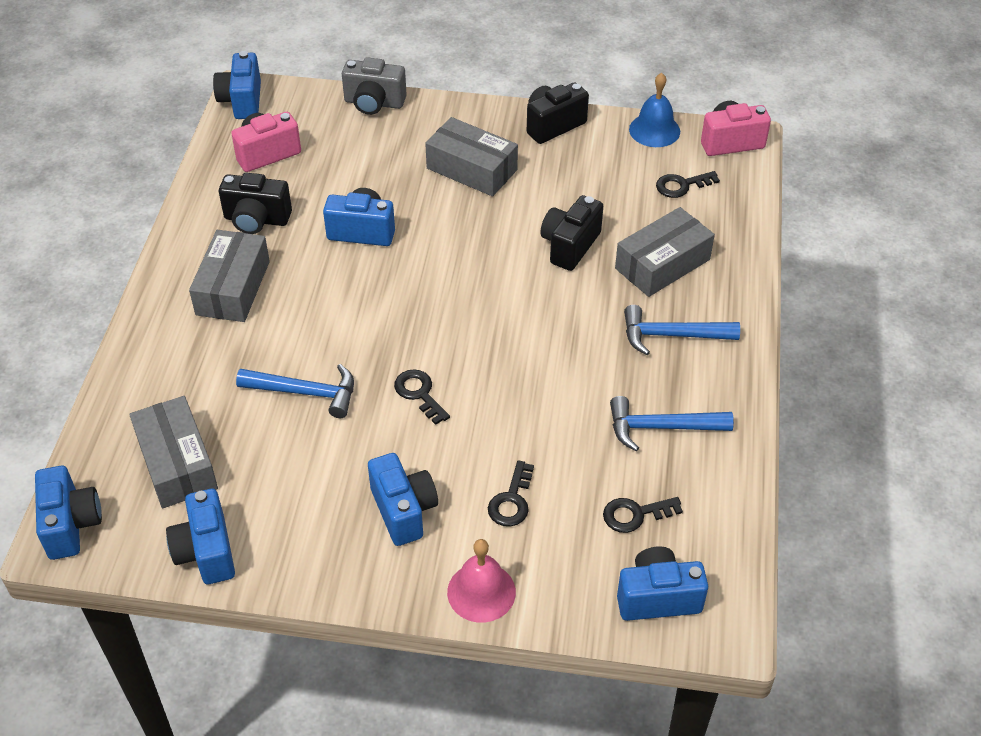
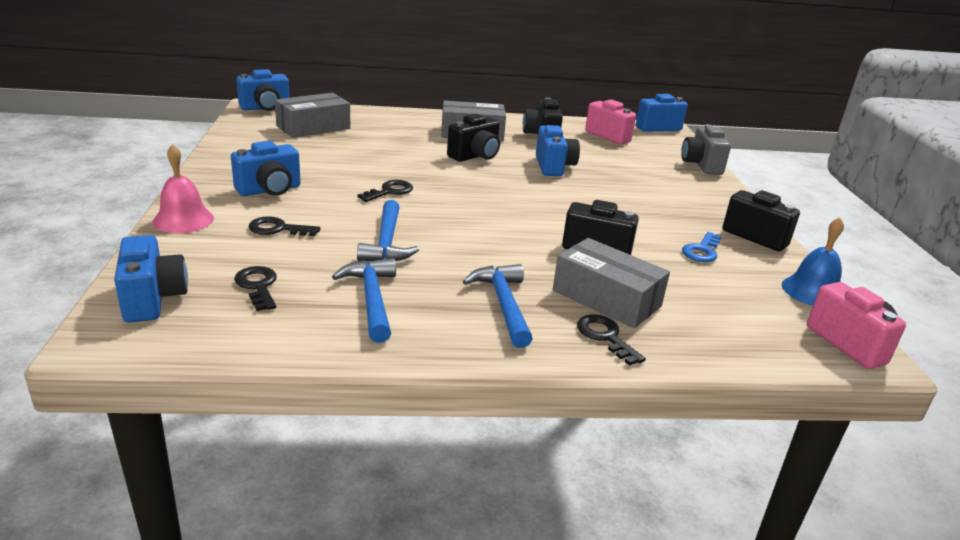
camera: 75 degrees right, 20 degrees down
(206, 552) = (240, 137): blue camera -> none
(306, 392) = (381, 156): blue hammer -> blue hammer (387, 242)
(318, 298) = (475, 156): none -> black camera
(471, 169) = (660, 202): grey box -> none
(580, 174) = (702, 251): none -> blue key
(681, 185) = (740, 309): black key -> black key (605, 337)

